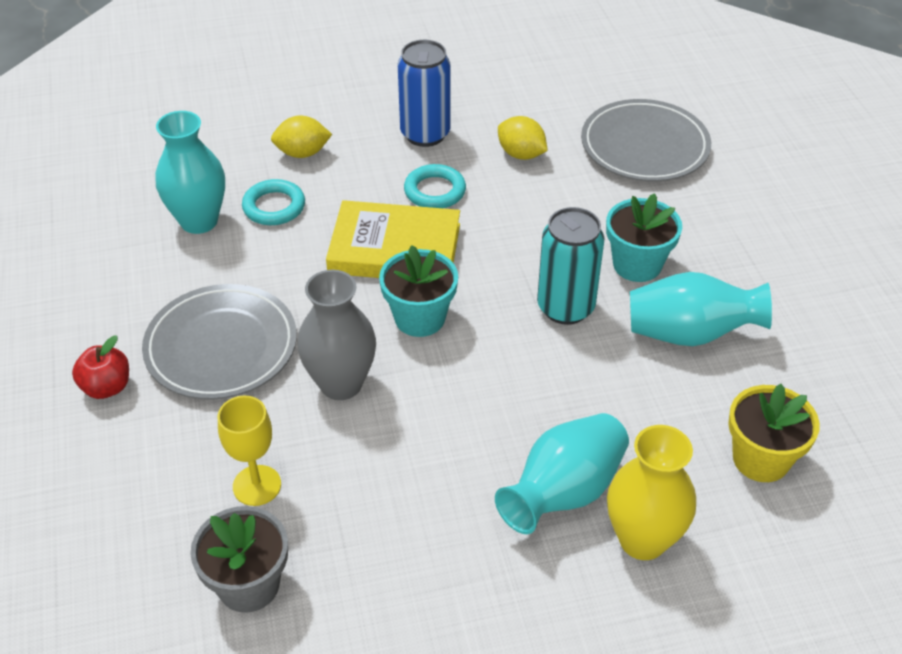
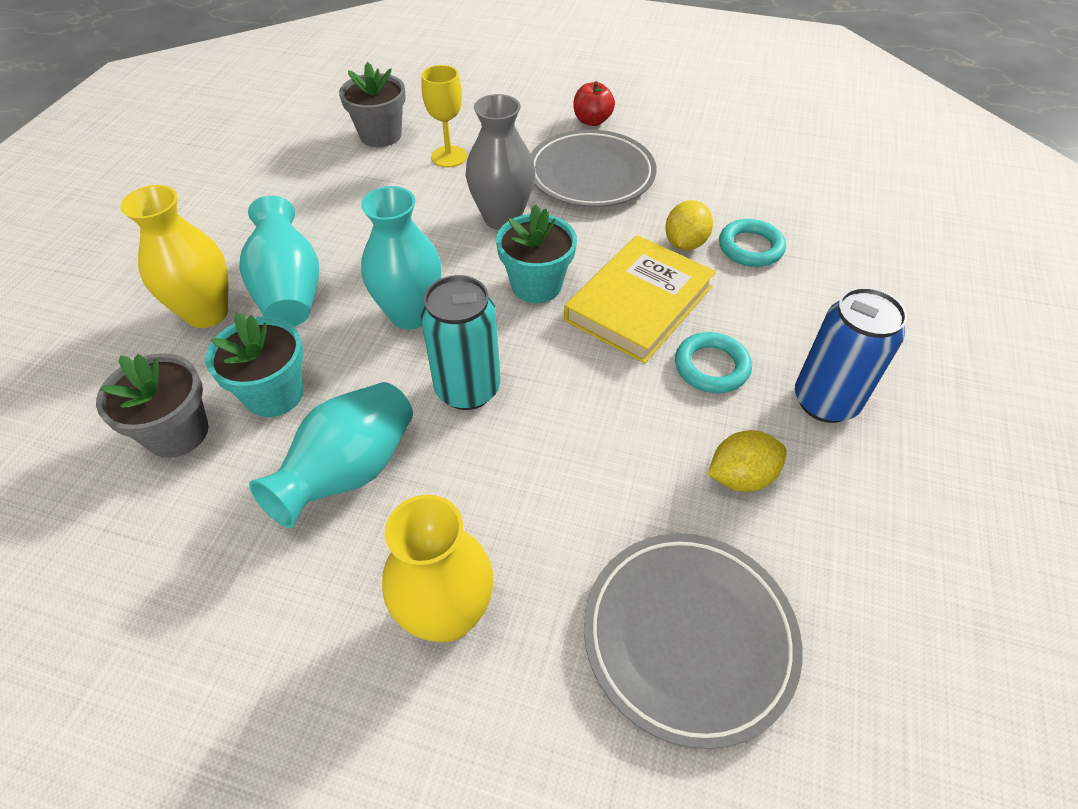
camera: 120 degrees right, 5 degrees up
(199, 221) = (755, 200): turquoise vase -> turquoise vase (410, 314)
(302, 153) = (831, 291): yellow lemon -> yellow lemon (685, 243)
(637, 264) = (477, 485): turquoise flower pot -> turquoise flower pot (274, 394)
(728, 238) = (447, 614): none -> yellow vase
(761, 459) = (177, 433): yellow flower pot -> grey flower pot

